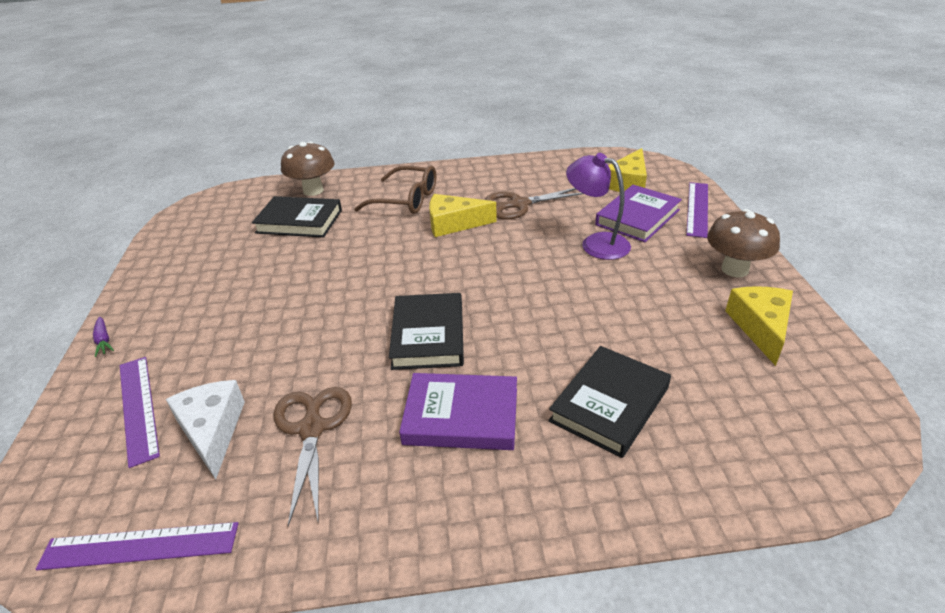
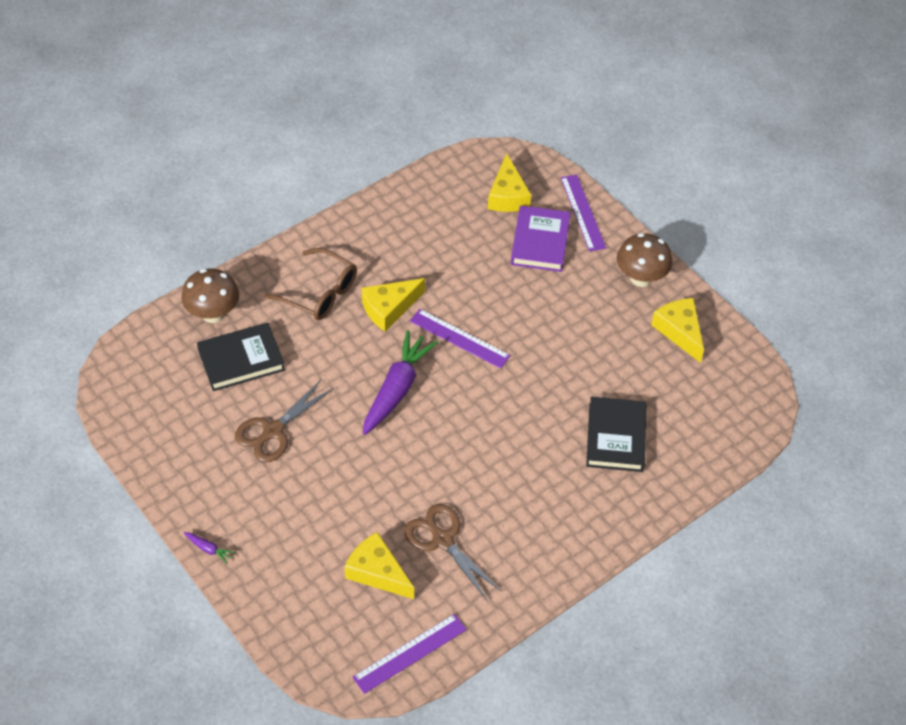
camera: 35 degrees left, 15 degrees up
(138, 407) = (305, 582): purple ruler -> purple ruler (459, 338)
(212, 430) = (377, 572): white cheese -> yellow cheese
(404, 279) = (397, 389): none -> purple carrot
(406, 200) = (319, 293): brown glasses -> brown glasses turned 45 degrees clockwise
(428, 335) = (460, 434): black book -> none
(461, 416) = (531, 487): purple book -> none
(519, 204) = (429, 261): brown scissors -> brown scissors (273, 431)
(596, 243) = (524, 287): purple lamp -> none

